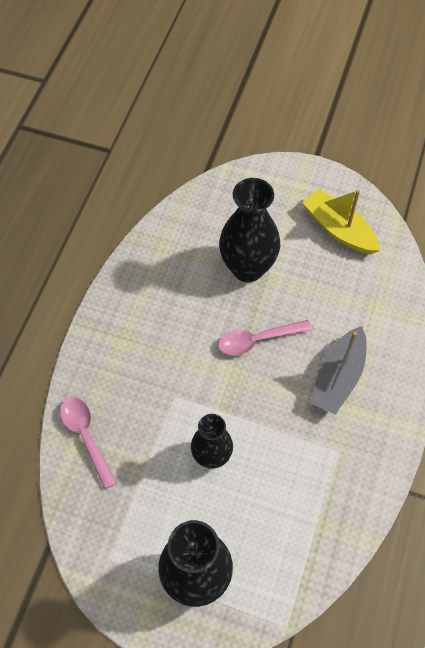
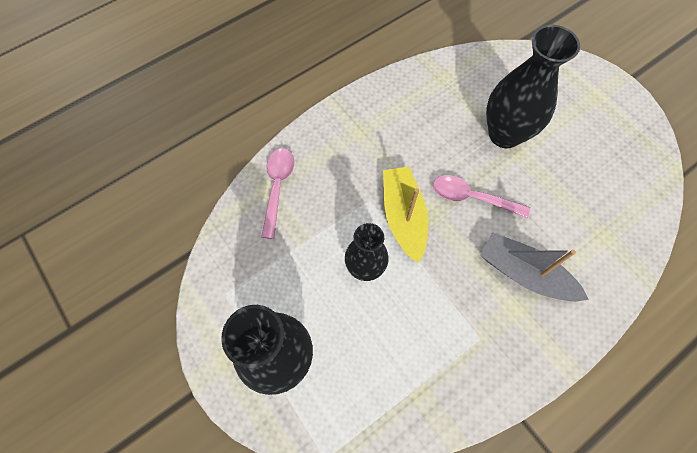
camera: 35 degrees right, 5 degrees up
(338, 377) = (524, 273): grey boat -> grey boat turned 60 degrees clockwise
(339, 229) = (612, 148): yellow boat -> yellow boat (403, 216)

